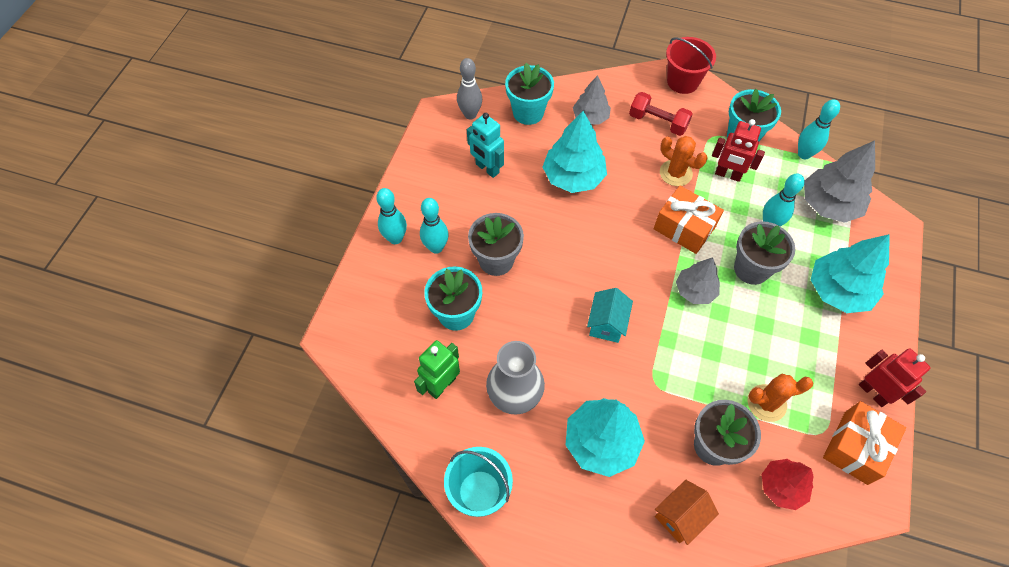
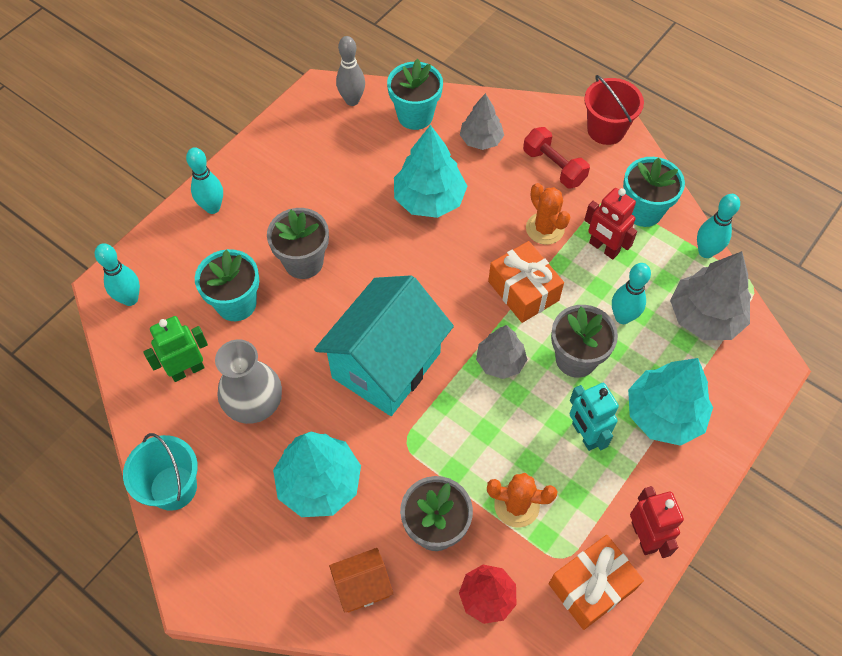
camera: 20 degrees right, 0 degrees up
(436, 247) = (249, 229): turquoise bowling pin -> turquoise bowling pin (130, 299)
(487, 168) = (341, 163): turquoise robot -> turquoise robot (584, 434)
(607, 324) = (386, 365): turquoise house -> turquoise house, size x2.18

